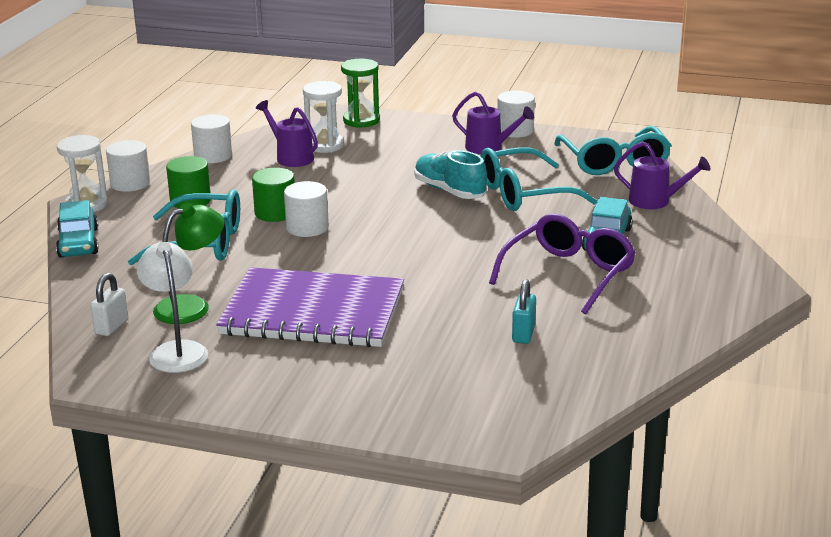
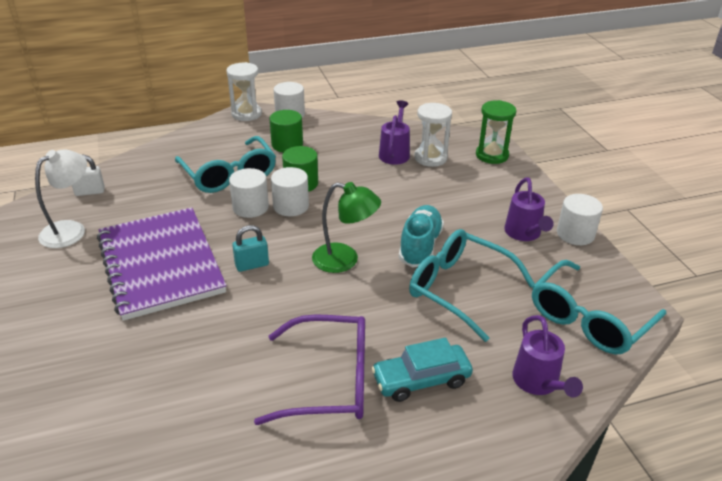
camera: 55 degrees right, 10 degrees up
(78, 243) = (193, 133): turquoise car -> none
(192, 306) = (136, 209): green lamp -> green lamp (345, 260)
(213, 156) = (361, 124): white cylinder -> white cylinder (250, 207)
(523, 334) = (195, 396): turquoise padlock -> turquoise padlock (252, 265)

